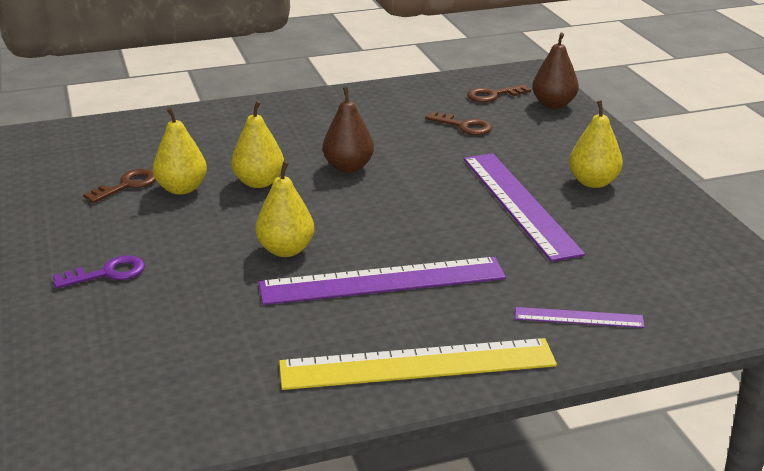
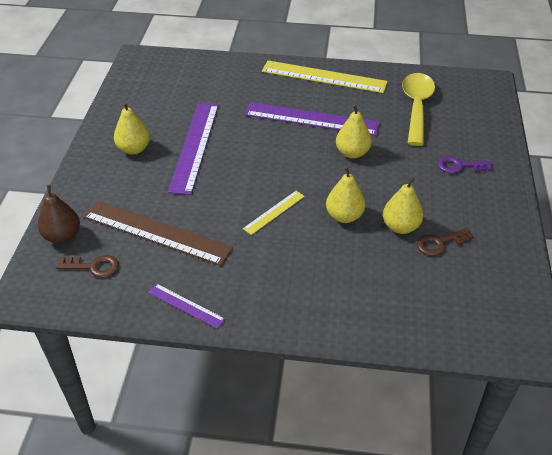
camera: 155 degrees left, 15 degrees up
(203, 351) = (416, 107): none -> yellow spoon
(348, 167) = (274, 212): brown pear -> yellow ruler
(463, 126) = (156, 232): brown key -> brown ruler
(579, 317) = (236, 76): purple ruler -> purple ruler (186, 306)

